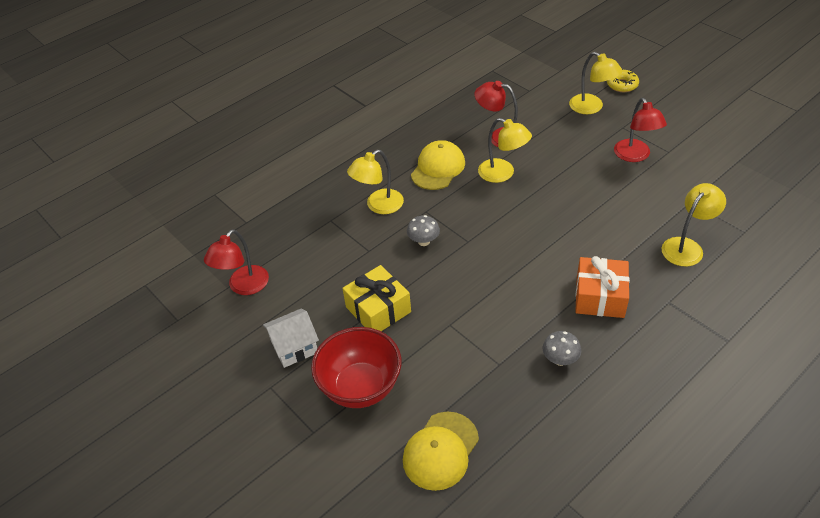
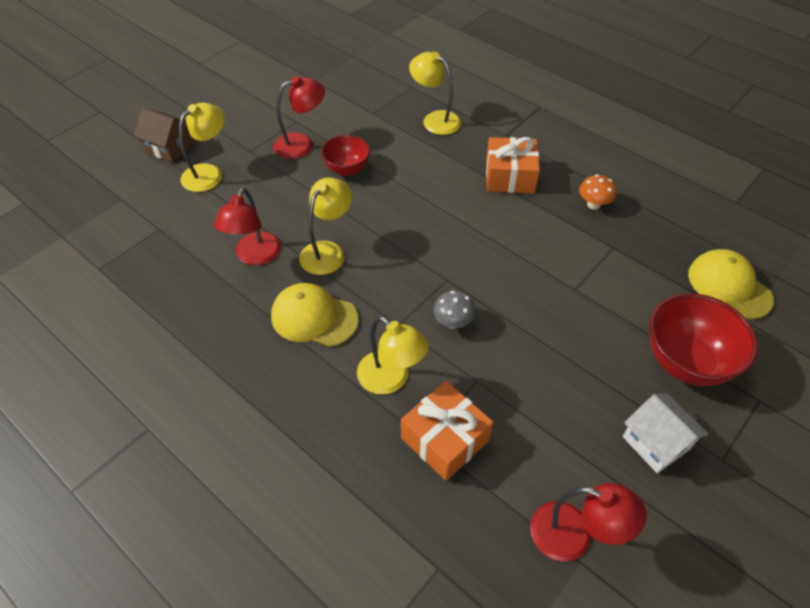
camera: 100 degrees left, 5 degrees up
(327, 230) = (445, 439): none -> orange gift
(378, 309) = (572, 358): yellow gift -> none
(440, 451) = (729, 286): yellow cap -> yellow cap turned 150 degrees counterclockwise
(560, 359) = (593, 204): grey mushroom -> orange mushroom
(602, 184) = (347, 169): none -> red bowl
(622, 85) = (169, 147): yellow donut -> brown house

